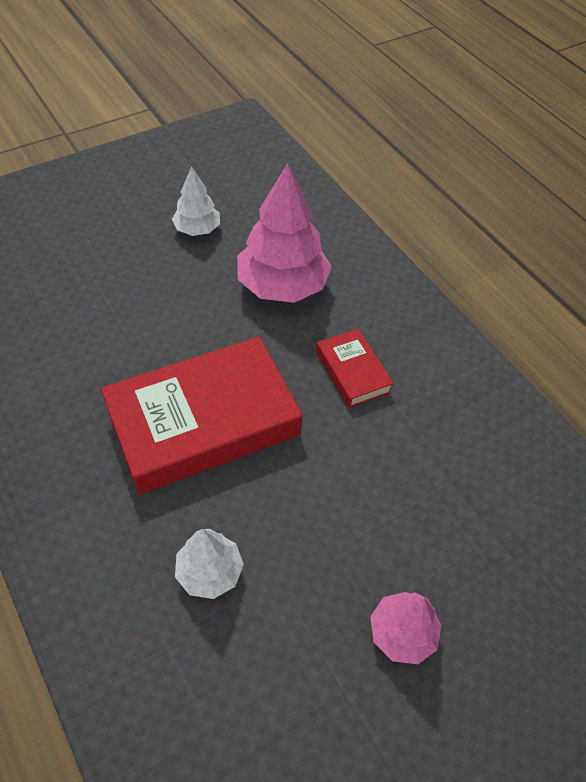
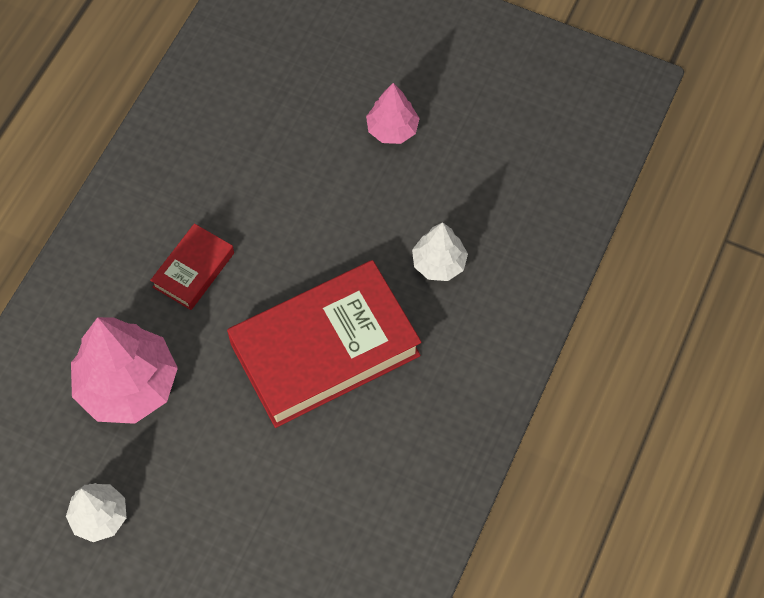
camera: 120 degrees left, 10 degrees up
(203, 422) = (325, 349): red book -> red book turned 60 degrees counterclockwise

